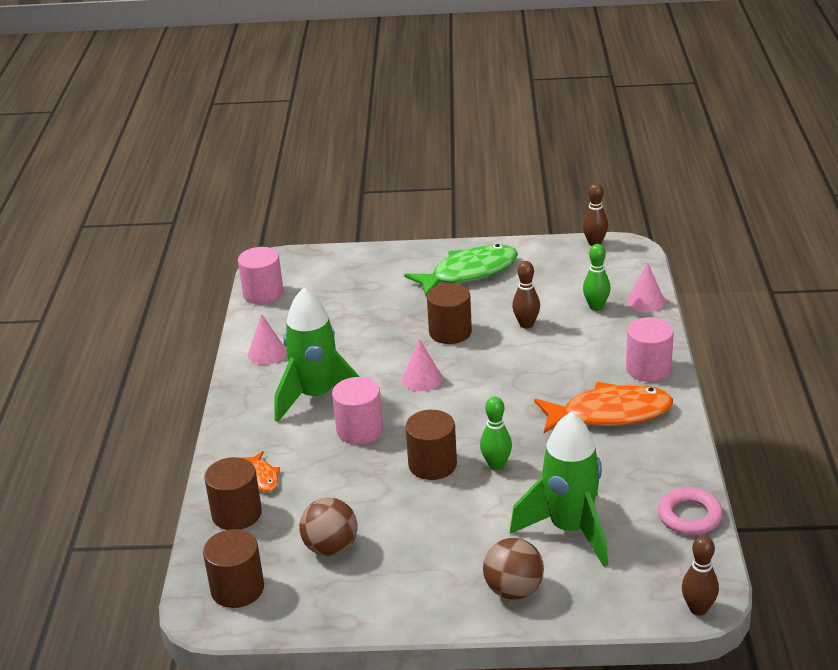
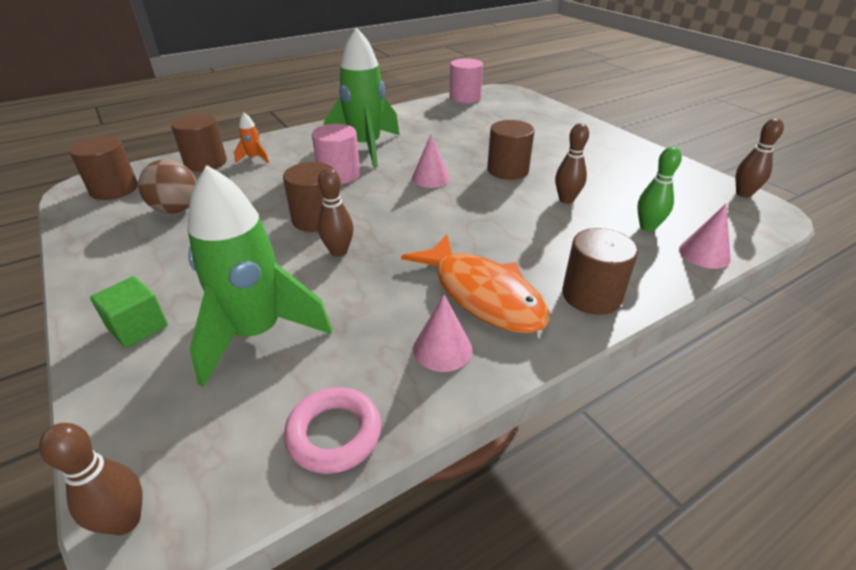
camera: 55 degrees right, 5 degrees up
(263, 477) = (254, 158): orange fish -> orange rocket
(267, 353) = (400, 118): pink cone -> pink cone (442, 349)
(469, 273) = (598, 153): green fish -> none
(496, 465) = (339, 251): green bowling pin -> brown bowling pin
(513, 590) = (138, 327): brown ball -> green cube
(648, 369) = (591, 295): pink cylinder -> brown cylinder

